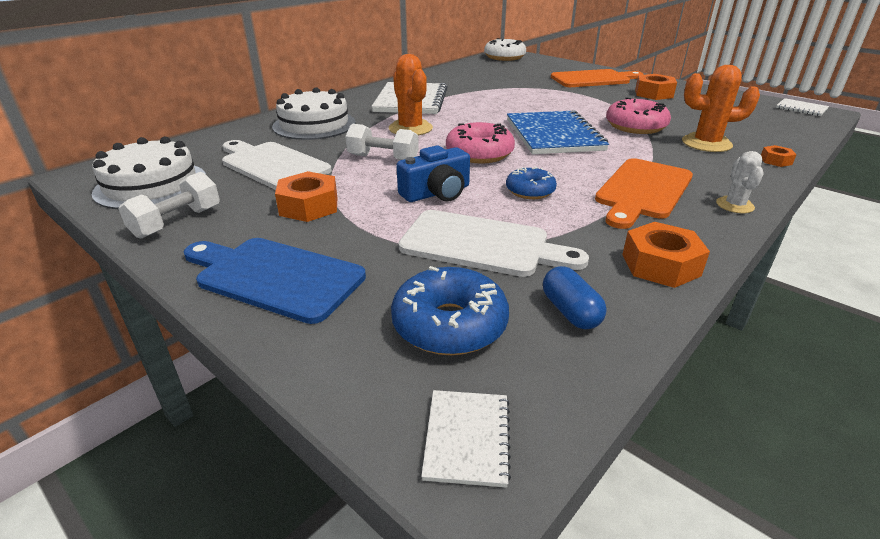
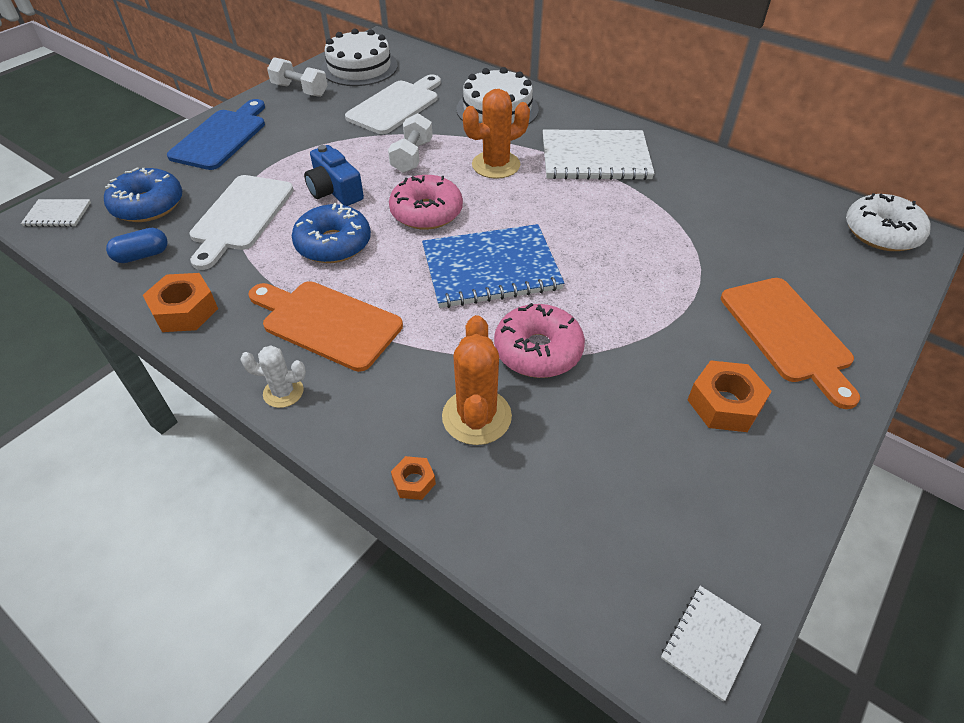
camera: 85 degrees right, 15 degrees up
(309, 206) = (317, 134): orange nut -> none
(530, 191) = (333, 244): blue donut -> blue donut, size x1.58

